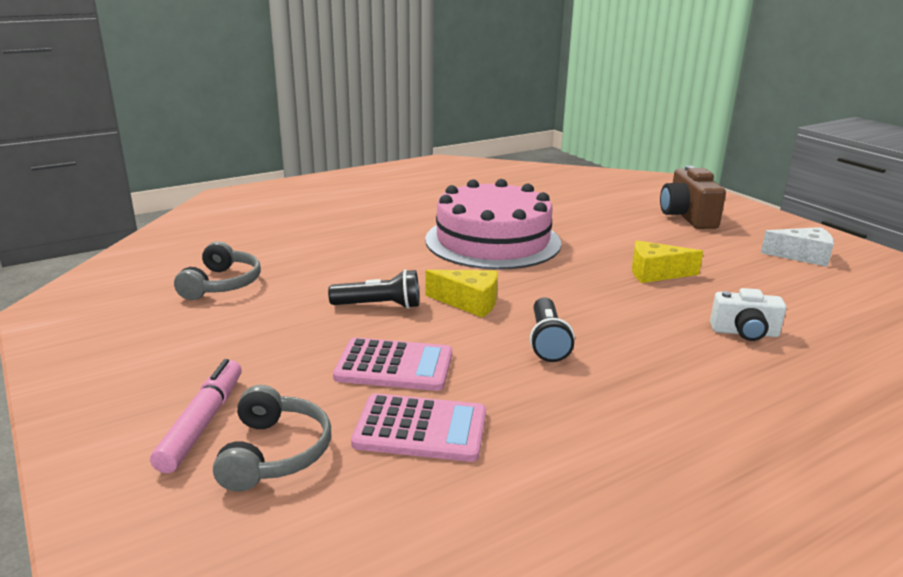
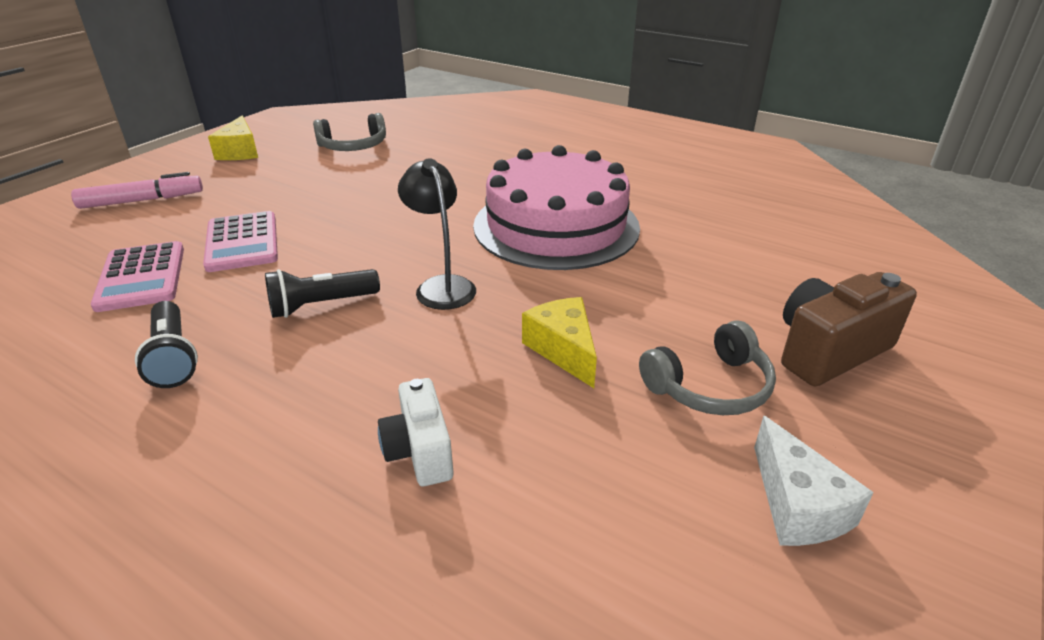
camera: 65 degrees right, 10 degrees up
(274, 453) = (105, 233): grey headphones -> grey headphones (709, 386)
(379, 306) = (352, 209): black flashlight -> black flashlight (173, 357)
(469, 303) = (386, 247): yellow cheese -> yellow cheese (240, 151)
(550, 293) = (441, 286): none -> black lamp

